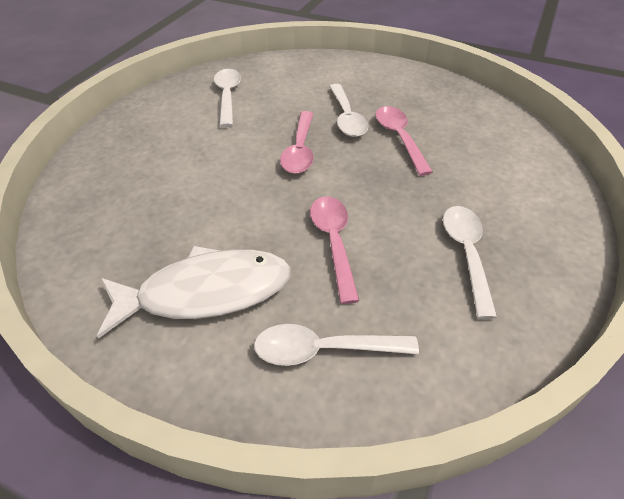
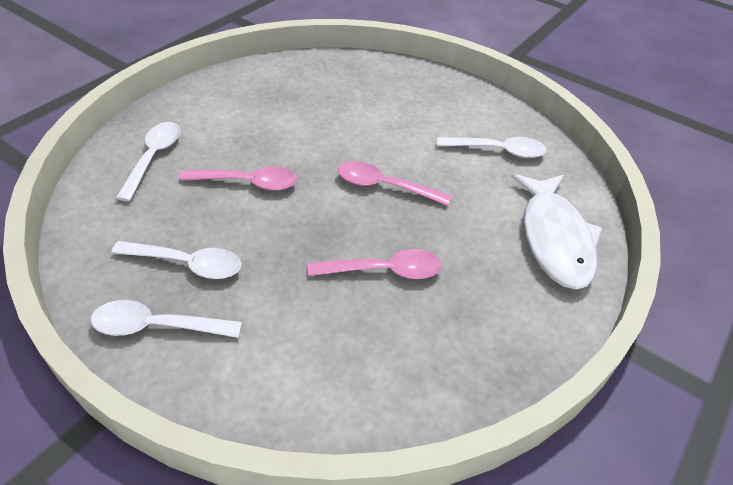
camera: 100 degrees right, 0 degrees up
(206, 292) = (234, 115): white fish -> white fish (554, 238)
(346, 118) = (437, 235): white spoon -> white spoon (157, 326)

